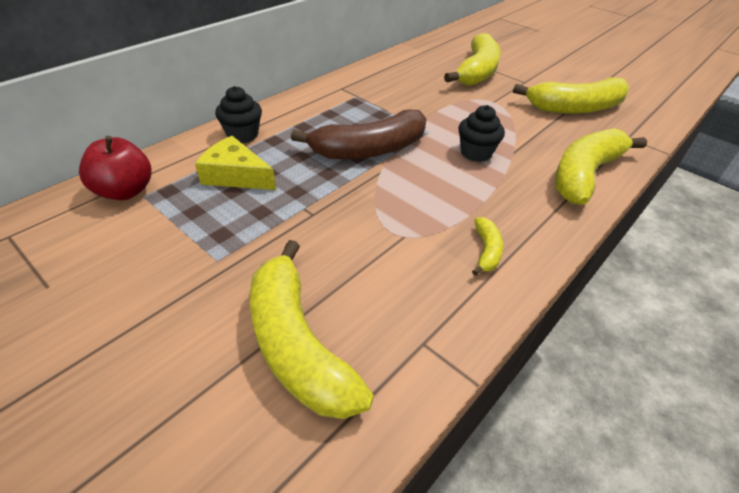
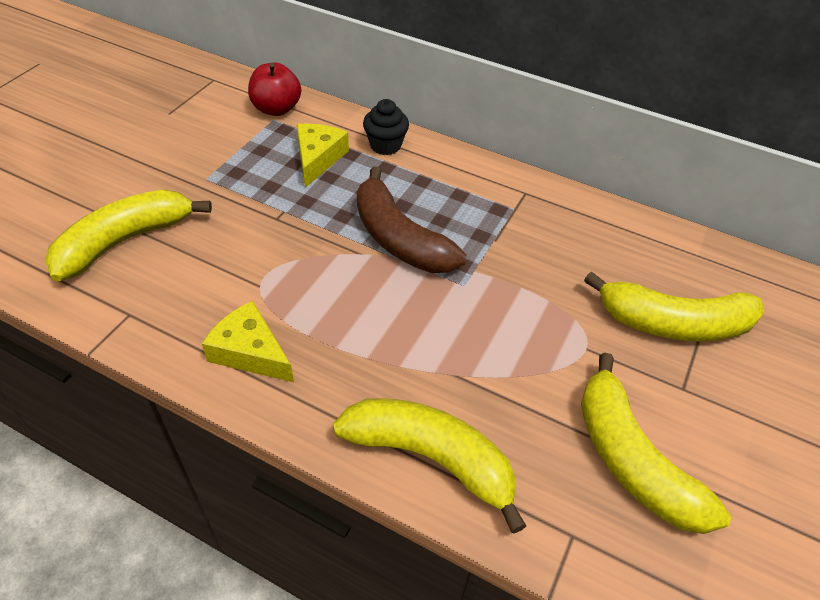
camera: 75 degrees right, 5 degrees up
(475, 153) = (434, 334): black cupcake -> none
(486, 251) = (250, 352): yellow banana -> yellow cheese

